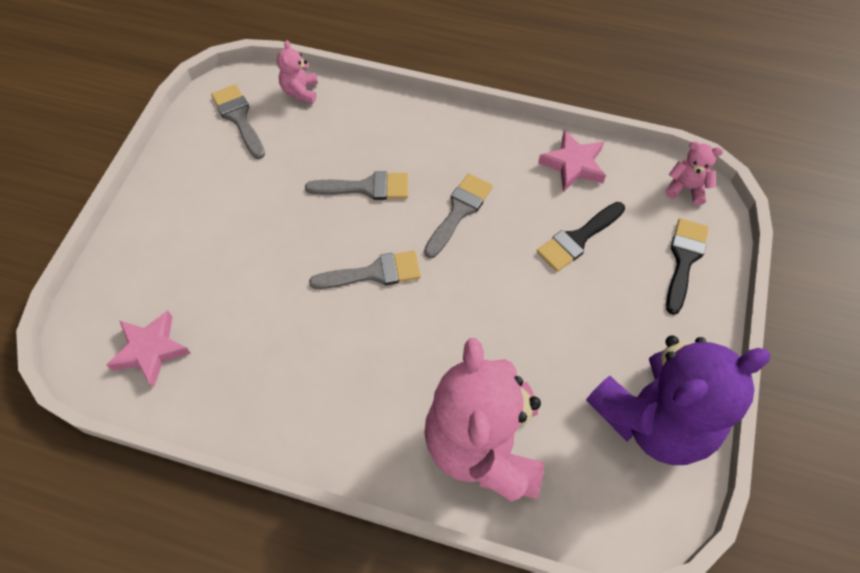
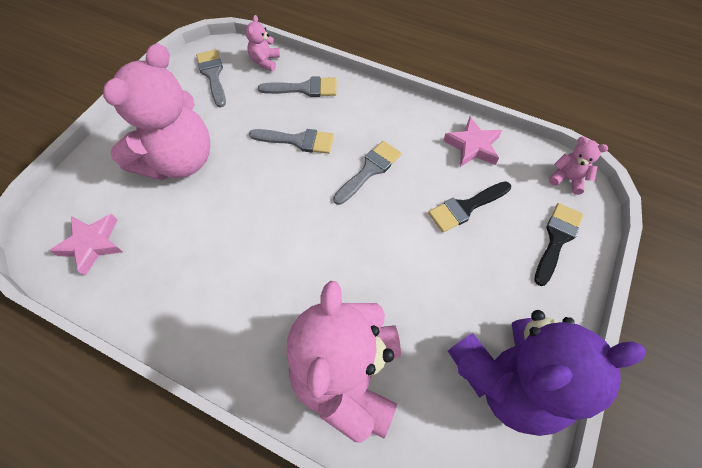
camera: 10 degrees right, 0 degrees up
(227, 234) = (179, 161): none -> pink teddy bear
(374, 273) = (288, 209): grey brush -> grey brush (304, 88)

